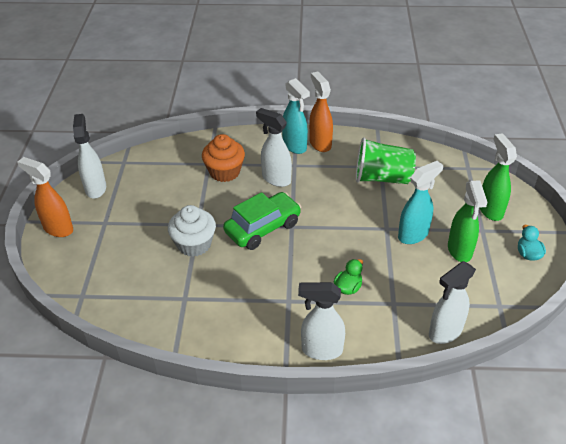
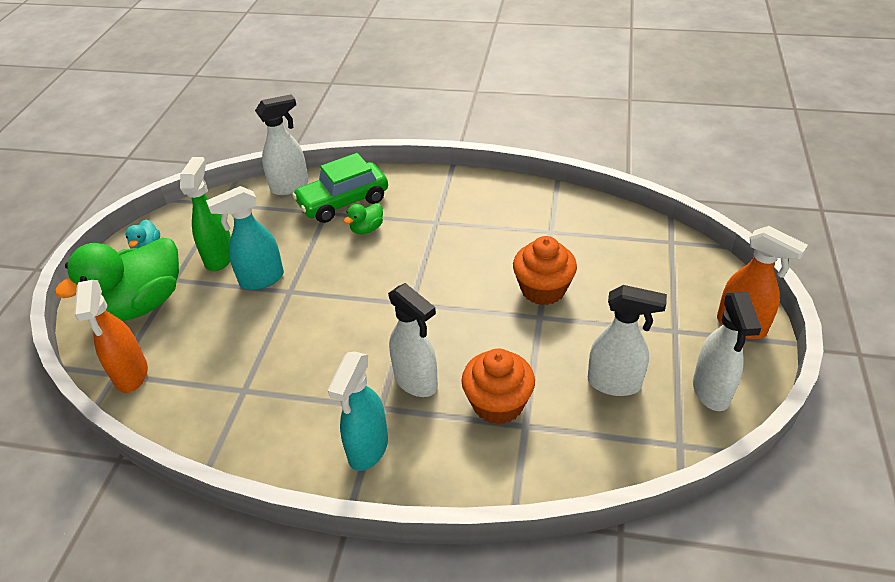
camera: 170 degrees left, 0 degrees up
(194, 244) = (543, 289): white cupcake -> orange cupcake
(263, 228) = (450, 304): green car -> green car (343, 202)
(295, 146) = (368, 449): turquoise spray bottle -> turquoise spray bottle turned 135 degrees counterclockwise
(320, 143) = (321, 451): orange spray bottle -> orange spray bottle (131, 375)
(321, 350) = (414, 180): white spray bottle -> white spray bottle (615, 383)
(382, 178) = (253, 367): green cup -> none
(490, 210) = (141, 304): green spray bottle -> green duck

